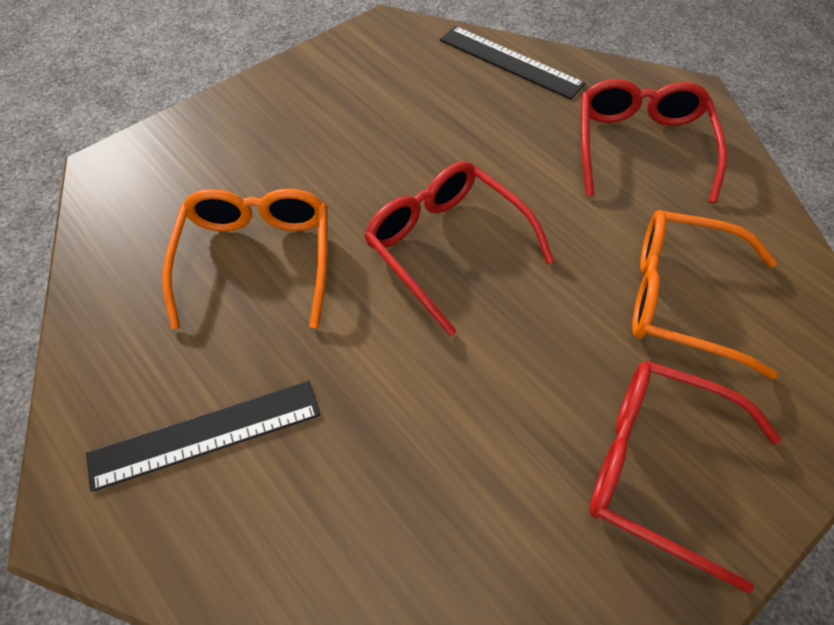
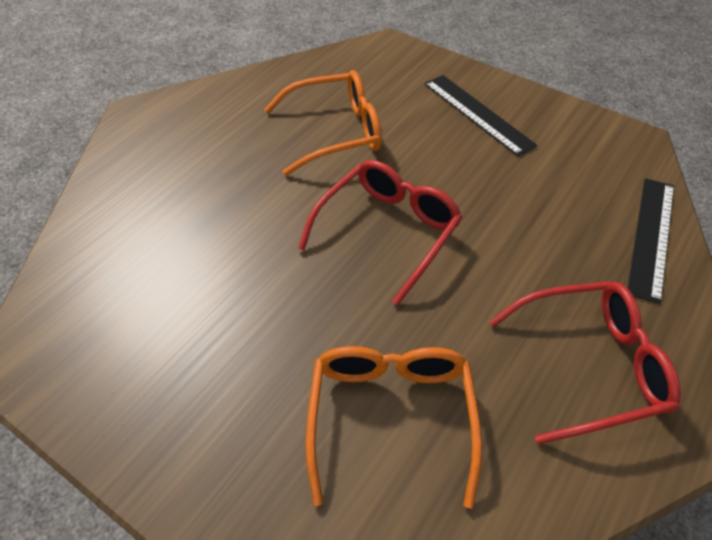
camera: 75 degrees right, 5 degrees down
(205, 433) = (195, 146): black ruler -> black ruler (478, 113)
(655, 468) = (204, 405): red glasses -> none

